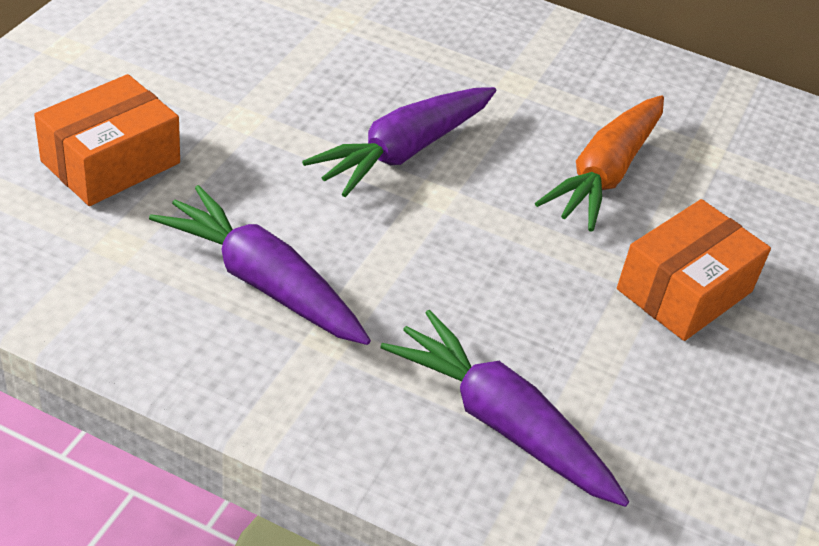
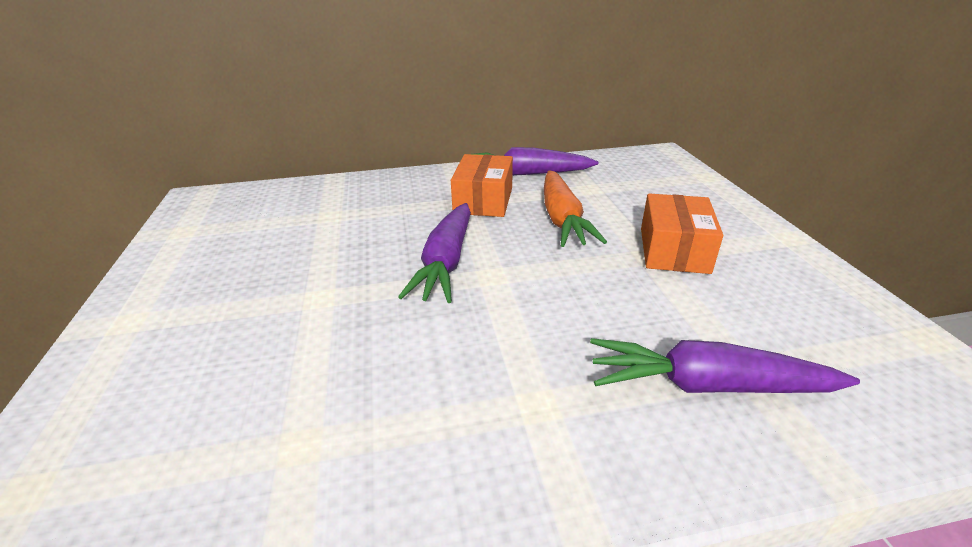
camera: 30 degrees left, 10 degrees down
(111, 162) = (236, 383): orange box -> orange box (483, 200)
(262, 282) = (448, 397): purple carrot -> purple carrot (526, 174)

